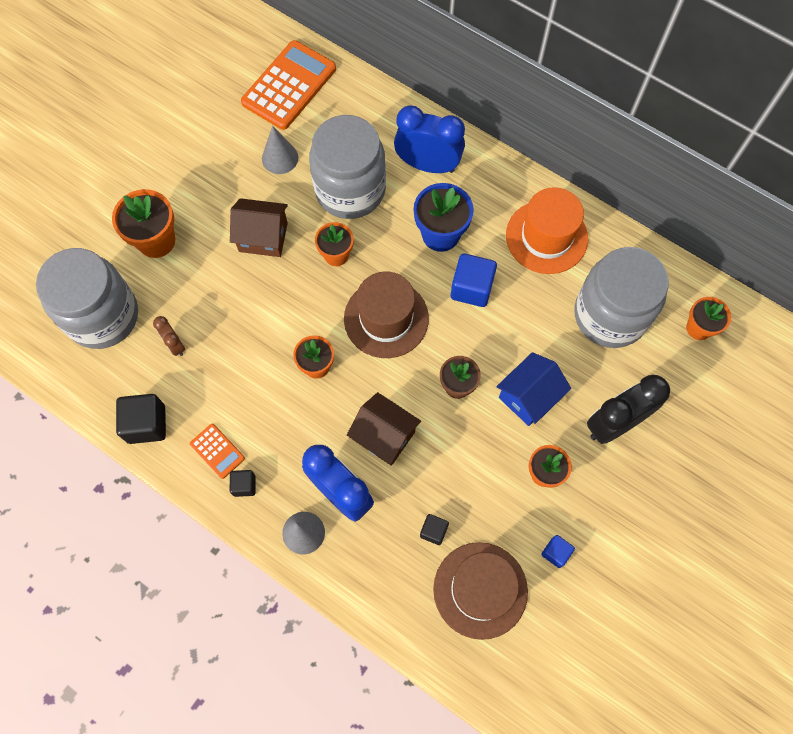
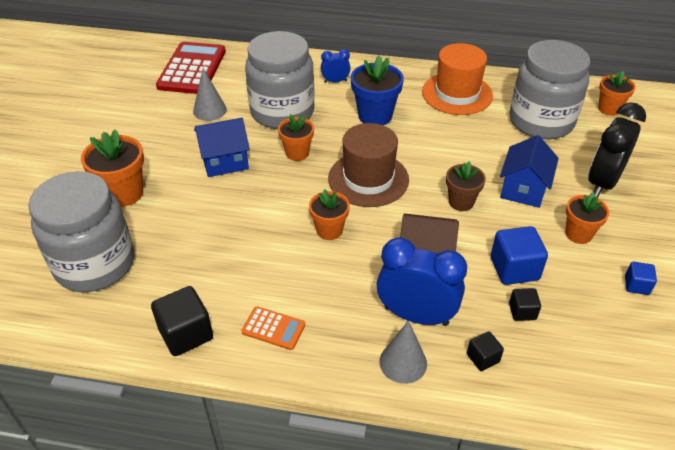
camera: 25 degrees left, 25 degrees down
(175, 345) = (182, 261): brown clock -> none
(244, 485) = (318, 346): black cube -> black cube (483, 358)
(263, 237) = (225, 161): brown house -> blue house
(289, 86) = (192, 69): orange calculator -> red calculator
(428, 165) = (335, 81): blue clock -> blue clock, size x0.50
(471, 288) = (424, 139): blue cube -> blue cube (514, 269)
(480, 590) = (599, 340): brown hat -> none

